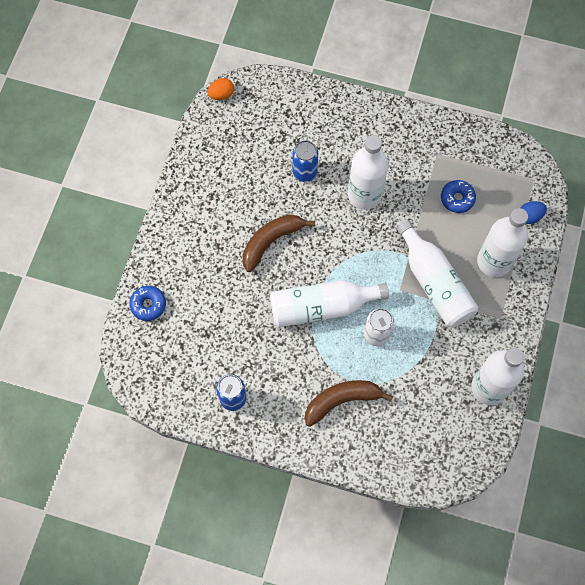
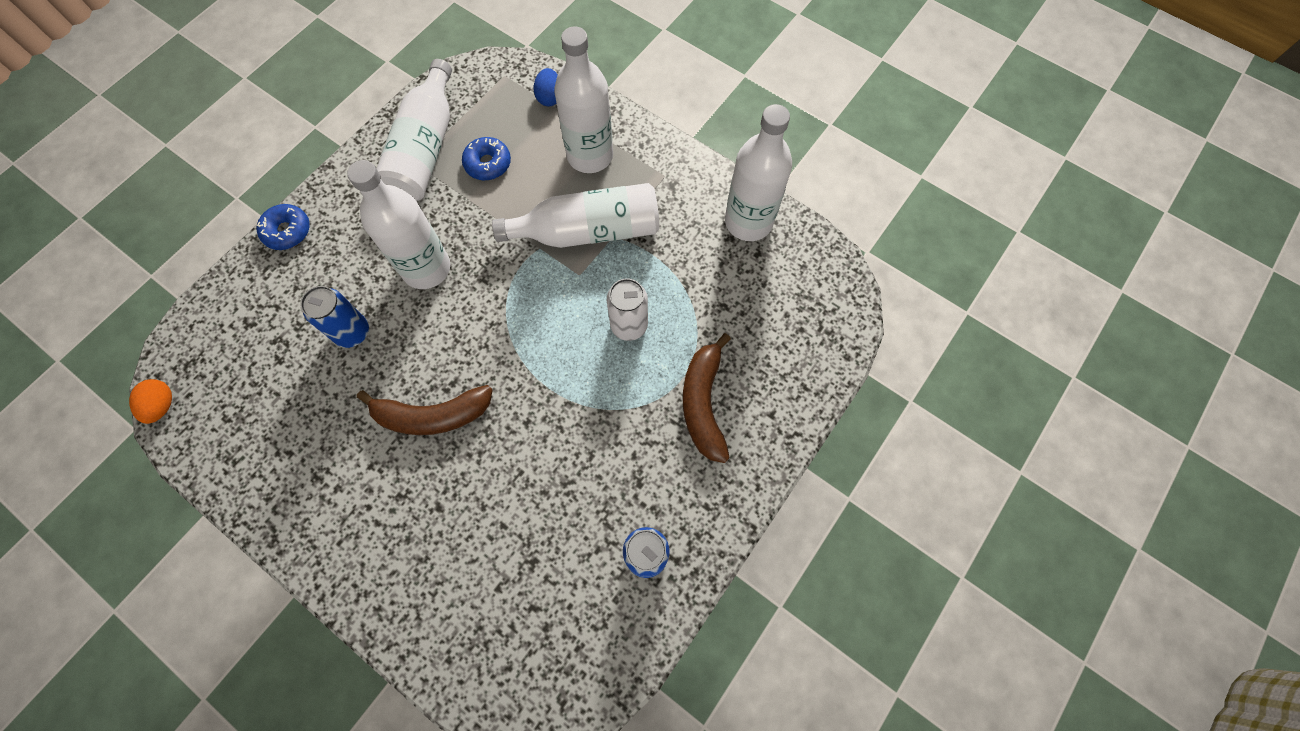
camera: 70 degrees left, 0 degrees up
(148, 305) = (445, 641): blue donut -> blue donut (287, 231)
(271, 241) = (432, 415): brown banana -> brown banana turned 75 degrees counterclockwise
(322, 307) = (561, 381): white bottle -> white bottle (425, 149)

